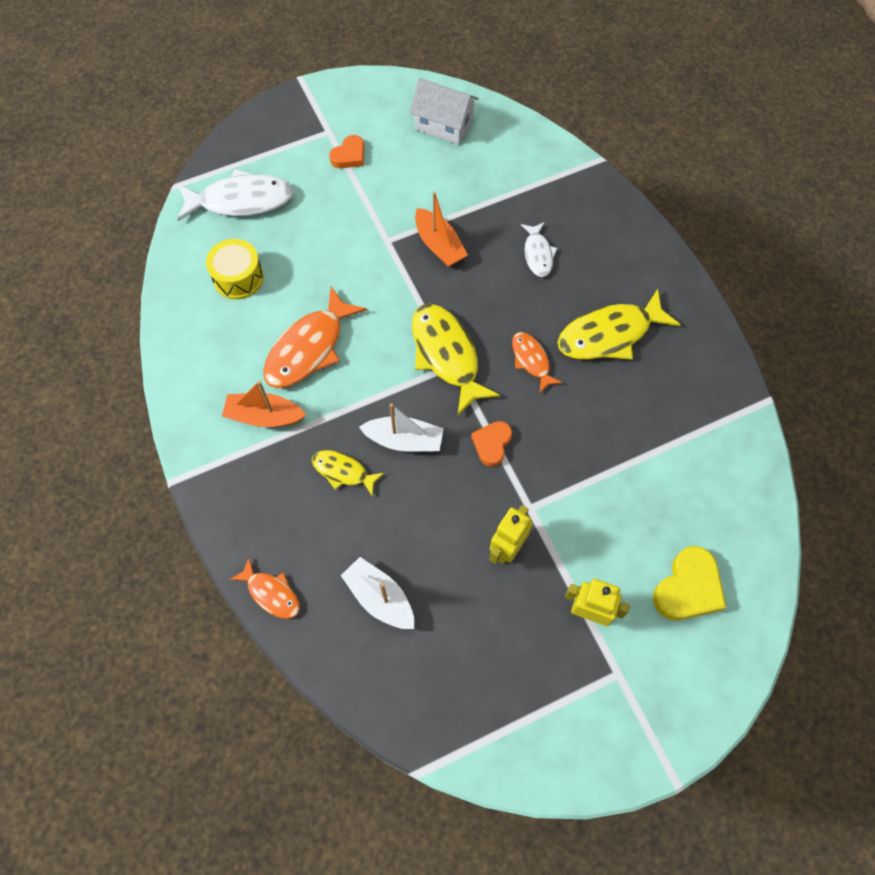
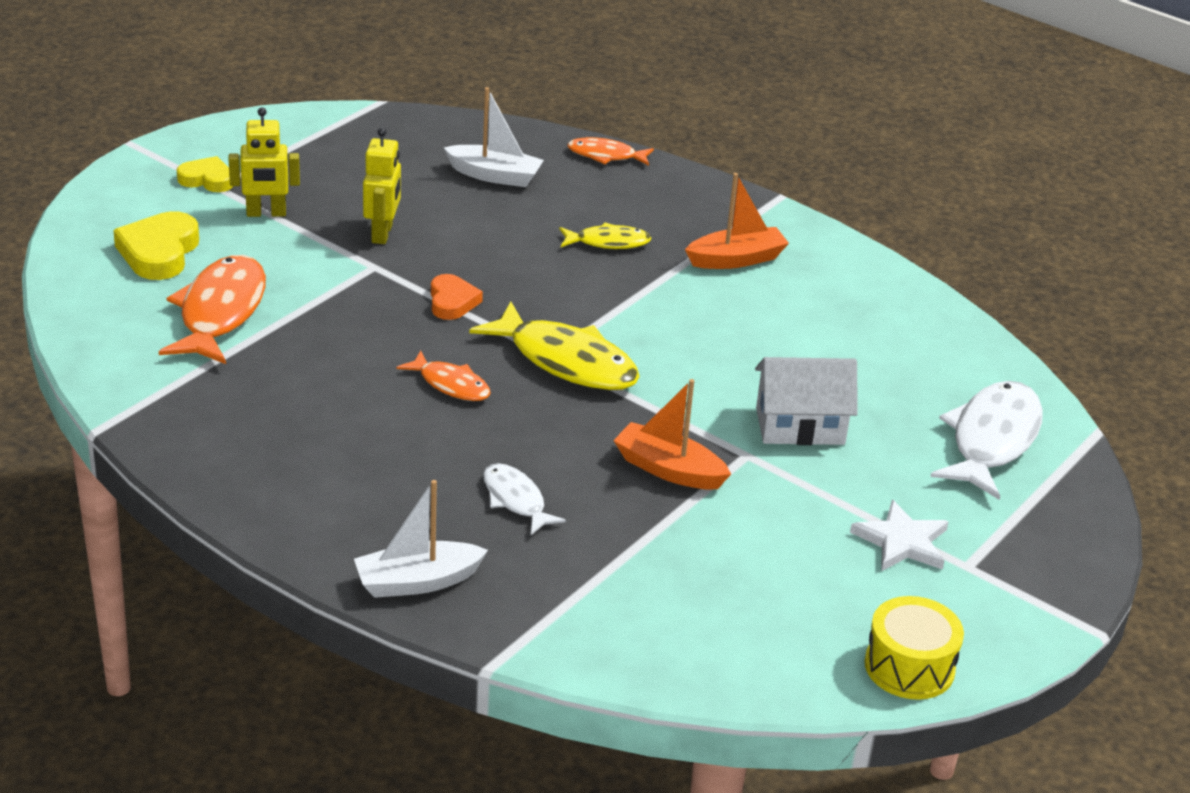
camera: 150 degrees right, 30 degrees down
(238, 278) = (900, 362): yellow drum -> yellow drum (909, 667)
(241, 201) = (991, 440): white fish -> white fish turned 150 degrees clockwise
(309, 348) = (743, 324): orange fish -> orange fish (220, 312)
(349, 155) = (902, 541): orange heart -> white star
(404, 440) = (559, 280): white boat -> white boat (417, 581)
(443, 125) = (796, 634): white house -> white house (800, 426)
(609, 334) = (356, 438): yellow fish -> none
(623, 687) = (207, 179): none -> yellow heart

